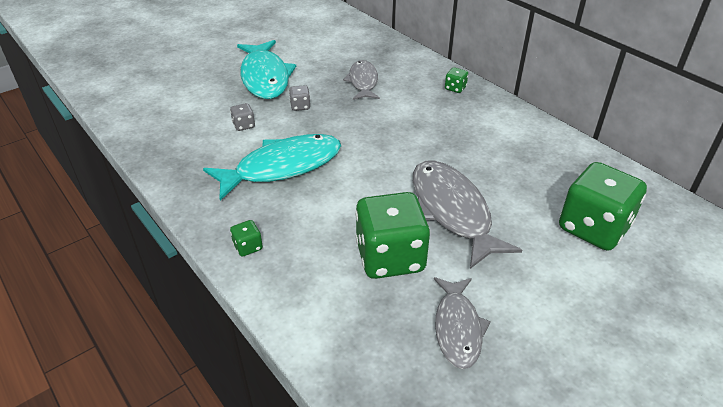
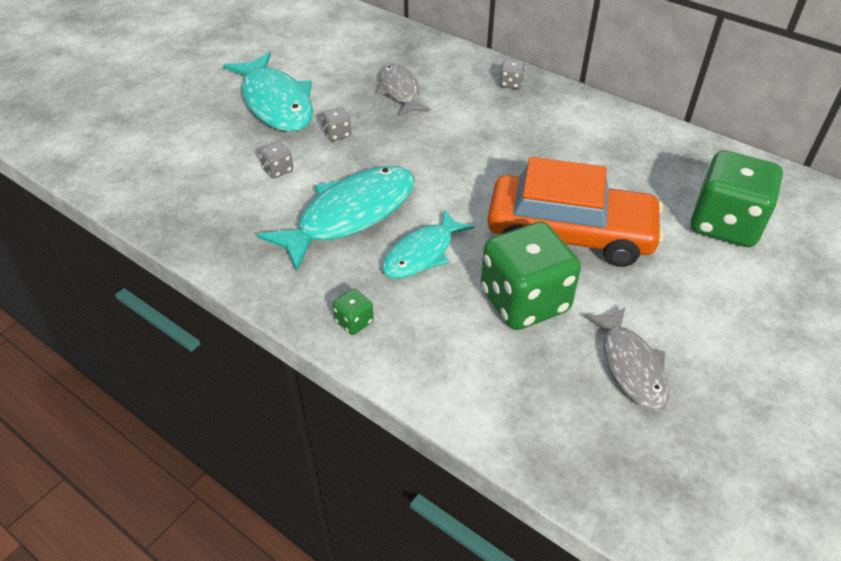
camera: 15 degrees left, 5 degrees up
(324, 205) = (422, 253): none -> turquoise fish
(452, 211) = (569, 233): grey fish -> orange car
(455, 88) = (511, 84): green dice -> grey dice

